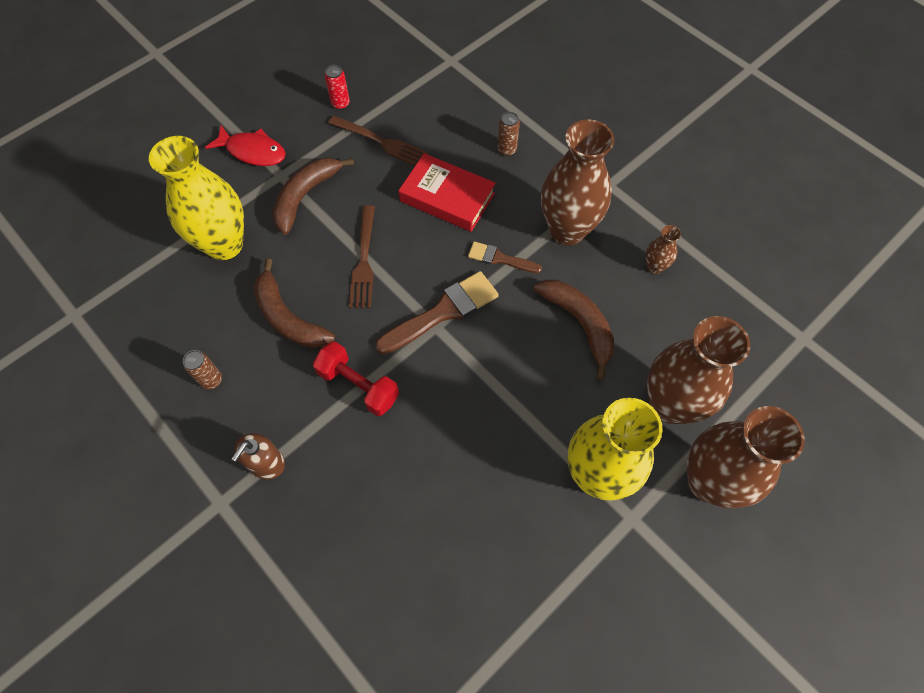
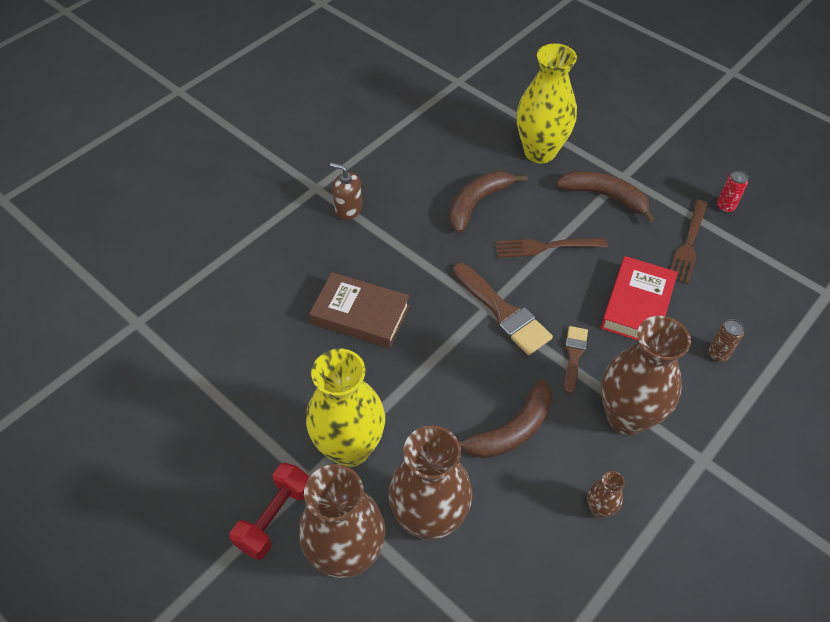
camera: 85 degrees right, 10 degrees down
(211, 380) = (414, 166): brown can -> none
(253, 151) = (643, 153): red fish -> none
(358, 385) = (420, 258): red dumbbell -> red dumbbell (275, 517)
(430, 456) = (360, 315): none -> brown book

